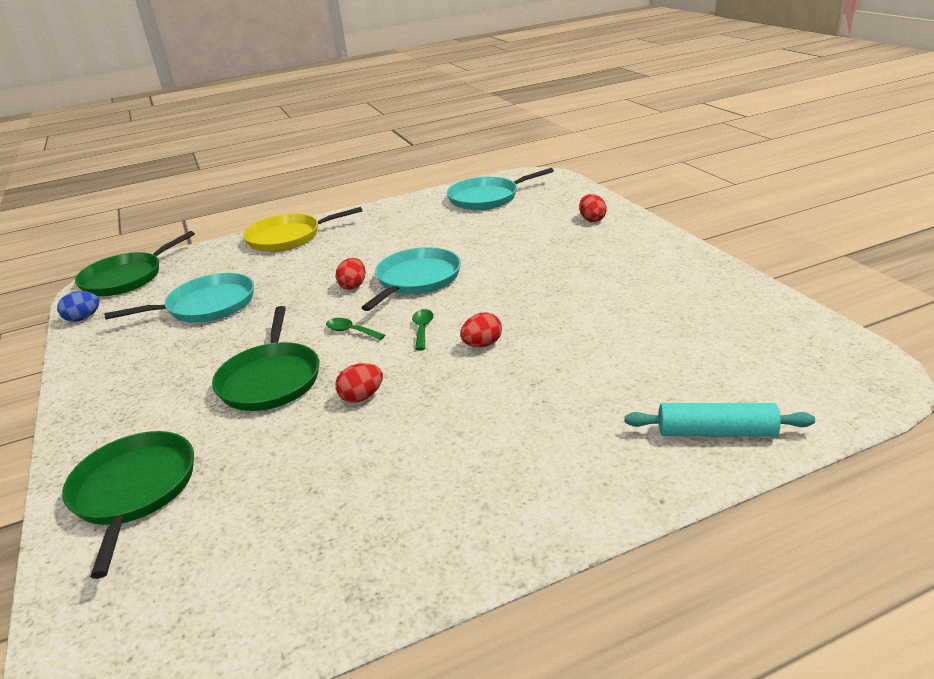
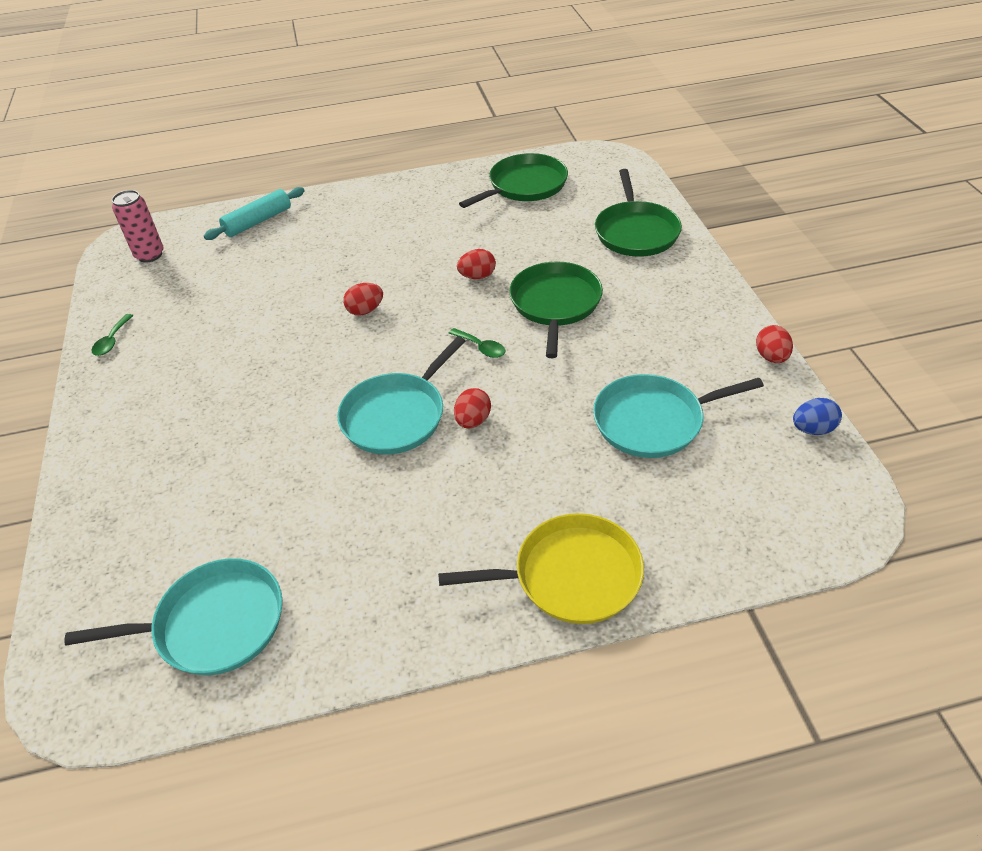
camera: 170 degrees left, 15 degrees up
(126, 278) = (808, 514): green pan -> green pan (524, 186)
(422, 329) = (411, 338): green spoon -> green spoon (112, 341)
(592, 219) = (120, 499): red egg -> red egg (771, 357)
(716, 432) = (258, 221): turquoise rolling pin -> turquoise rolling pin turned 60 degrees counterclockwise
(812, 364) = (150, 255): none -> pink can

